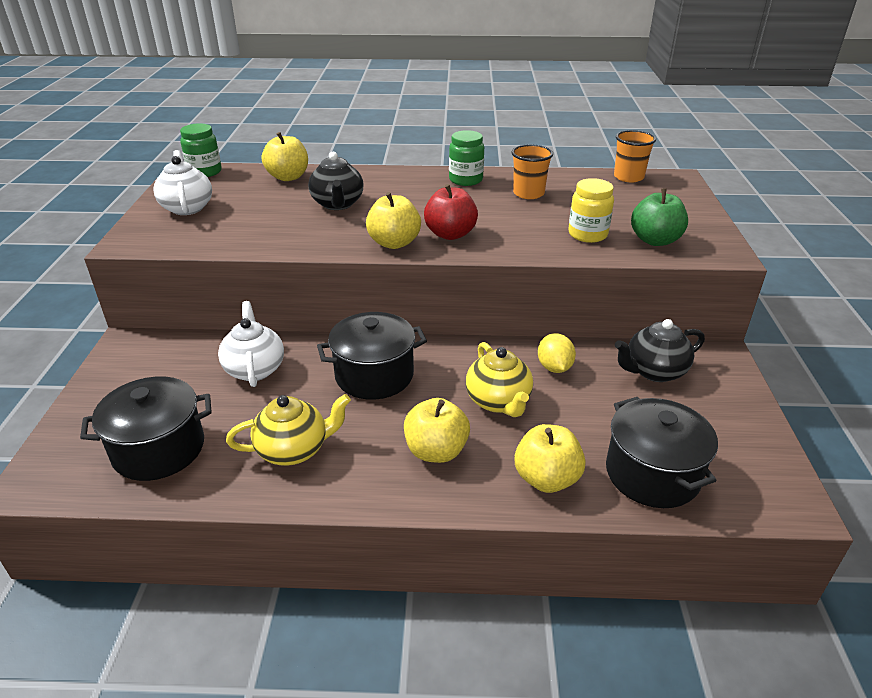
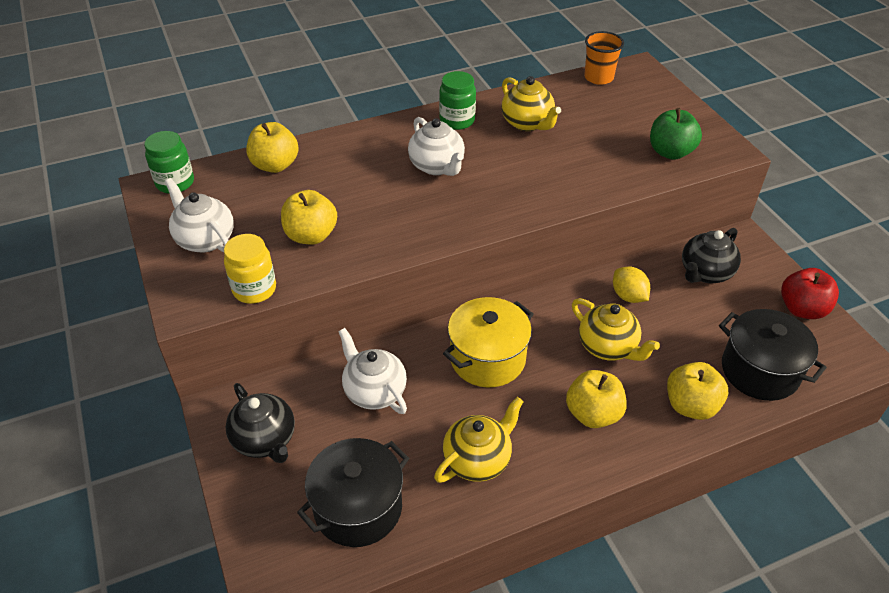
camera: 25 degrees left, 10 degrees up
(337, 204) = (359, 189): black teapot -> black teapot (265, 440)
(374, 375) = (487, 358): black pot -> yellow pot
(394, 243) = (455, 223): yellow apple -> yellow apple (311, 235)
(417, 204) = (437, 166): none -> white teapot
(450, 234) = (497, 196): red apple -> red apple (802, 309)
(528, 193) = (527, 123): orange cup -> yellow teapot
(587, 234) = (613, 161): yellow jar -> yellow jar (254, 289)

